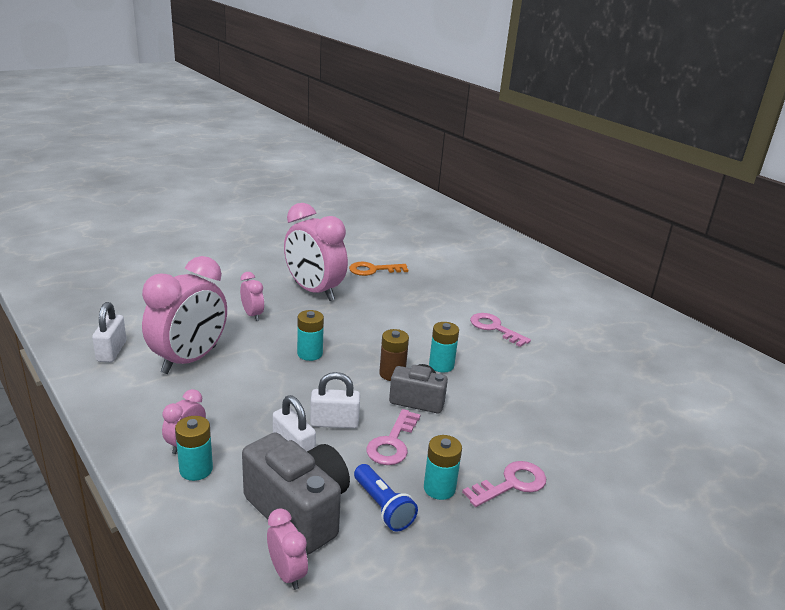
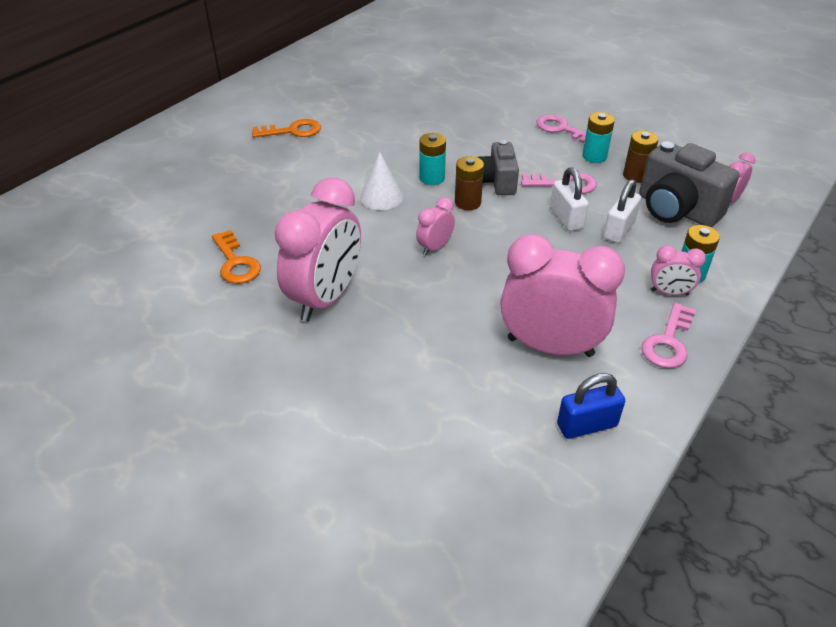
camera: 105 degrees left, 15 degrees up
(111, 351) = (587, 425): white padlock -> blue padlock
(252, 315) = (419, 332): pink clock -> pink clock (435, 247)
(299, 511) = (676, 210): grey camera -> grey camera turned 75 degrees counterclockwise
(310, 354) = (471, 261): turquoise battery -> none
(382, 507) = (635, 176): blue flashlight -> brown battery
(423, 334) = (381, 197): none -> white cone
(495, 328) = (340, 157): pink key -> pink key (668, 341)
(547, 315) = (292, 131): none -> orange key

